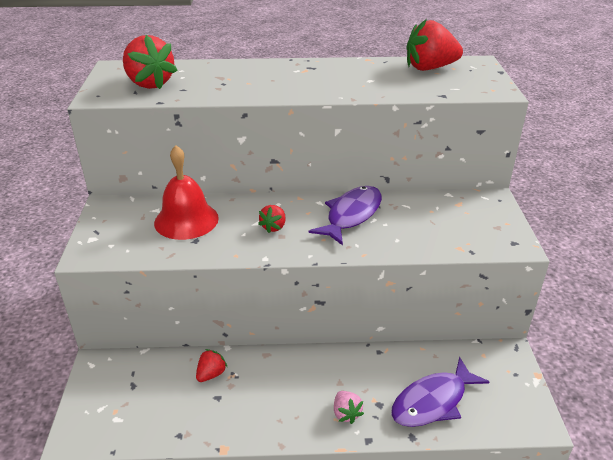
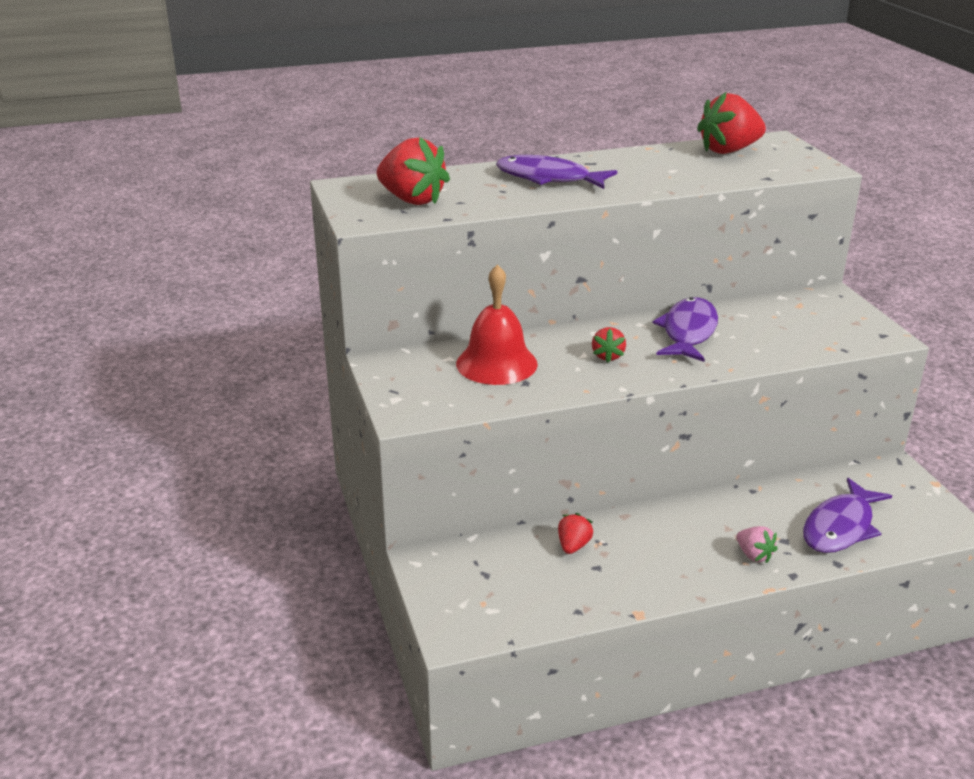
camera: 15 degrees left, 5 degrees down
(266, 77) = (548, 178): none -> purple fish

